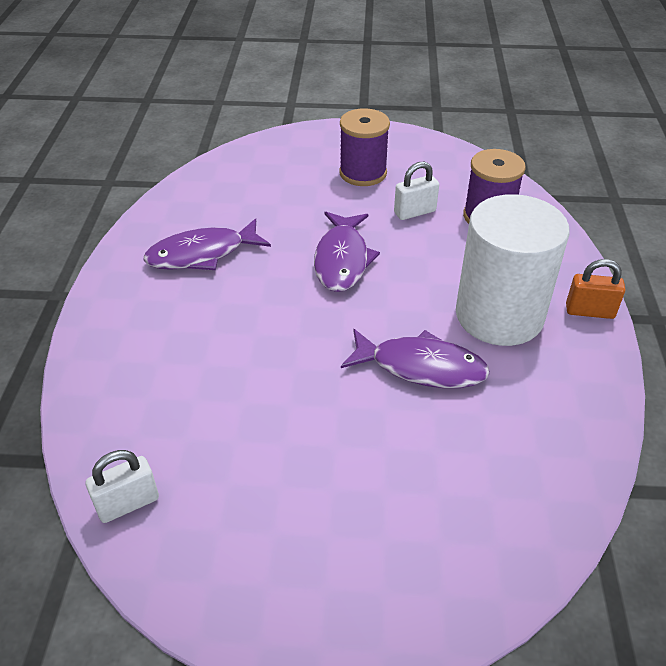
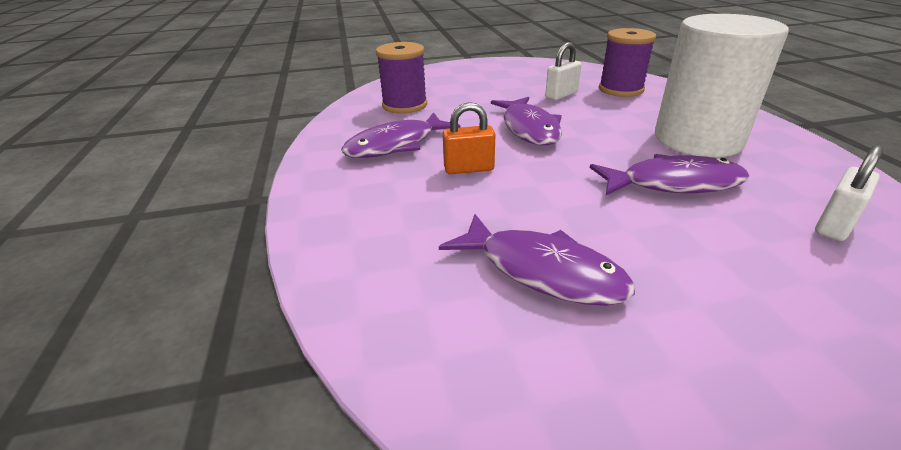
camera: 15 degrees left, 10 degrees down
(128, 503) = (464, 388): white padlock -> white padlock (834, 225)
(238, 429) = (542, 271): none -> purple fish
(363, 173) = (498, 82): purple spool -> purple spool (405, 105)
(589, 311) = (763, 125): orange padlock -> orange padlock (469, 169)

